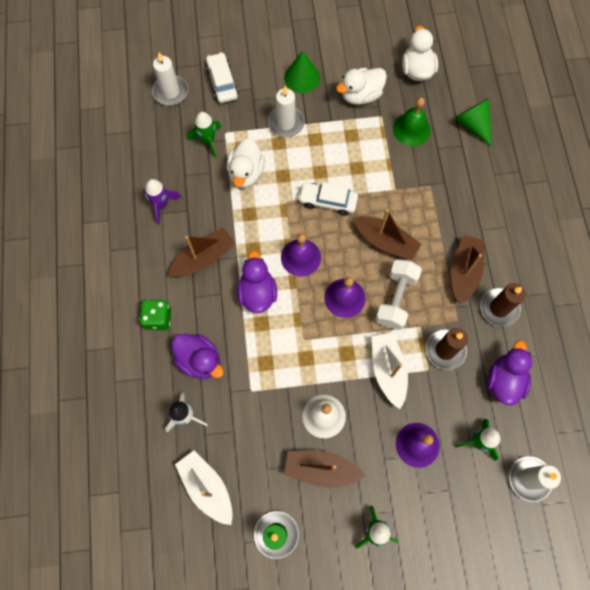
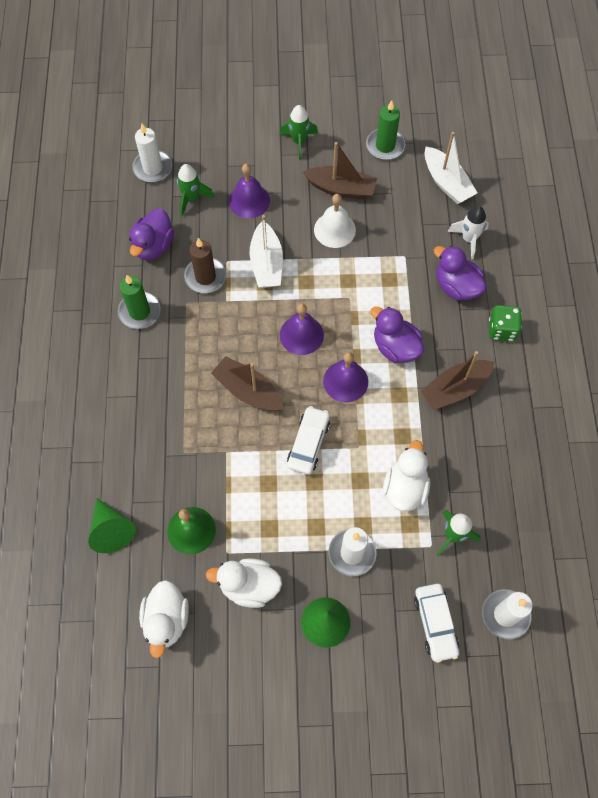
camera: 175 degrees left, 5 degrees down
(161, 205) = (507, 455): purple rocket -> none
(257, 293) = (395, 347): purple duck -> purple duck turned 135 degrees clockwise
(328, 201) = (308, 443): white car -> white car turned 90 degrees counterclockwise
(361, 95) = (249, 586): white duck -> white duck turned 150 degrees counterclockwise
(396, 299) = (247, 329): white dumbbell -> none
(463, 272) = (167, 351): brown boat -> none
(499, 308) = (139, 312): brown candle -> green candle

